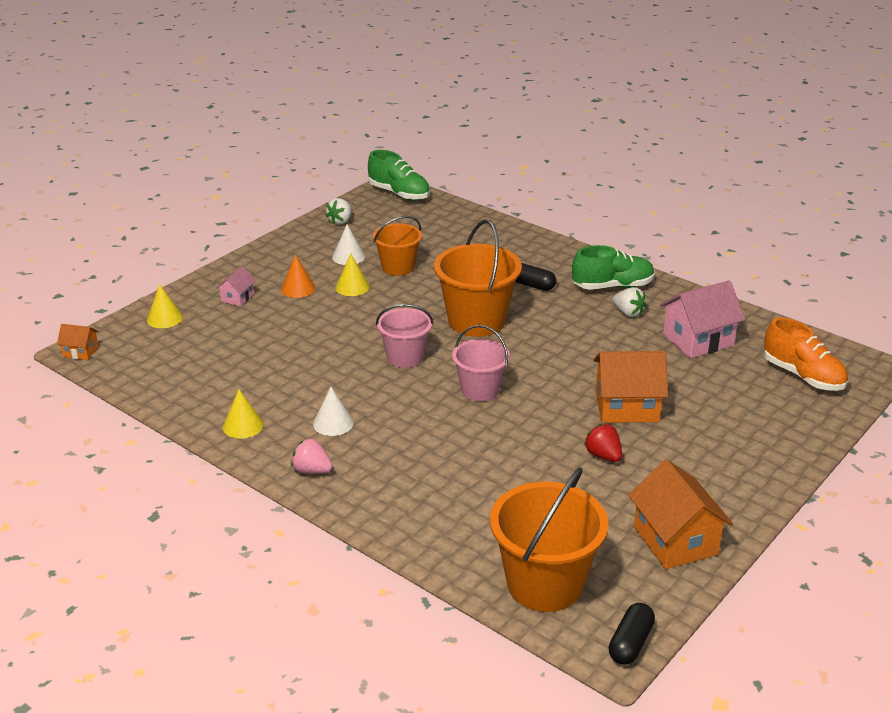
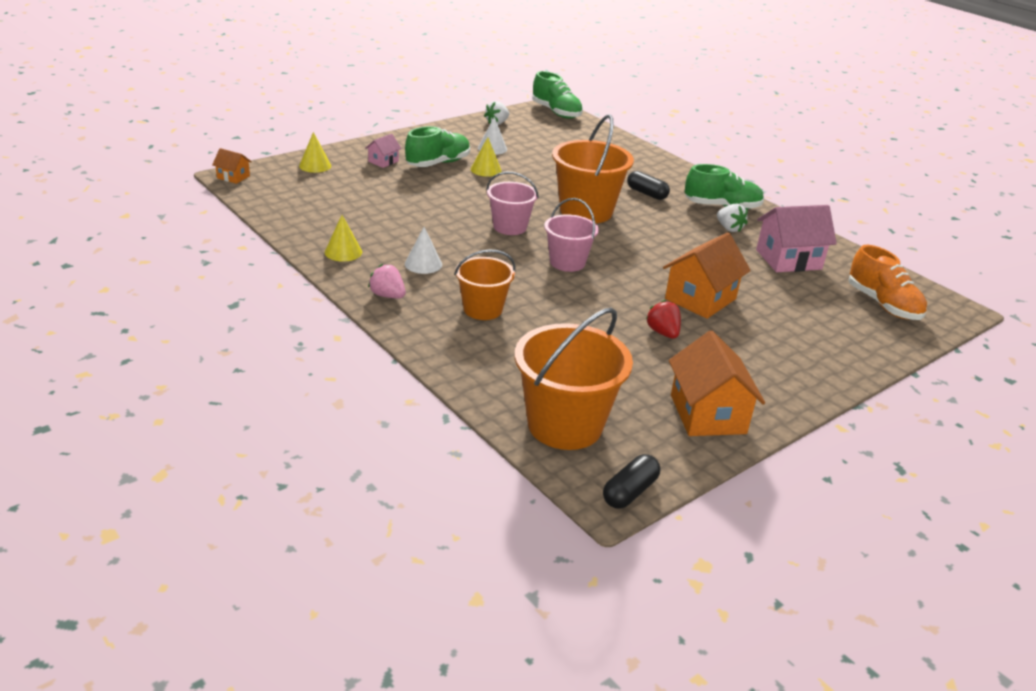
camera: 10 degrees right, 0 degrees up
(298, 288) = (438, 163): orange cone -> green shoe
(398, 267) = (532, 162): orange bucket -> orange bucket (482, 309)
(627, 407) = (700, 299): orange house -> orange house turned 60 degrees counterclockwise

